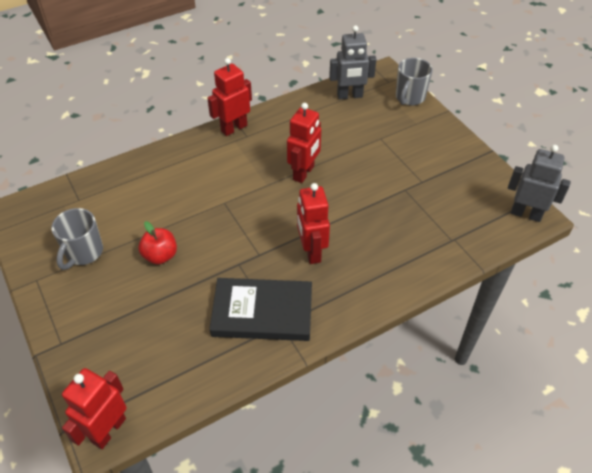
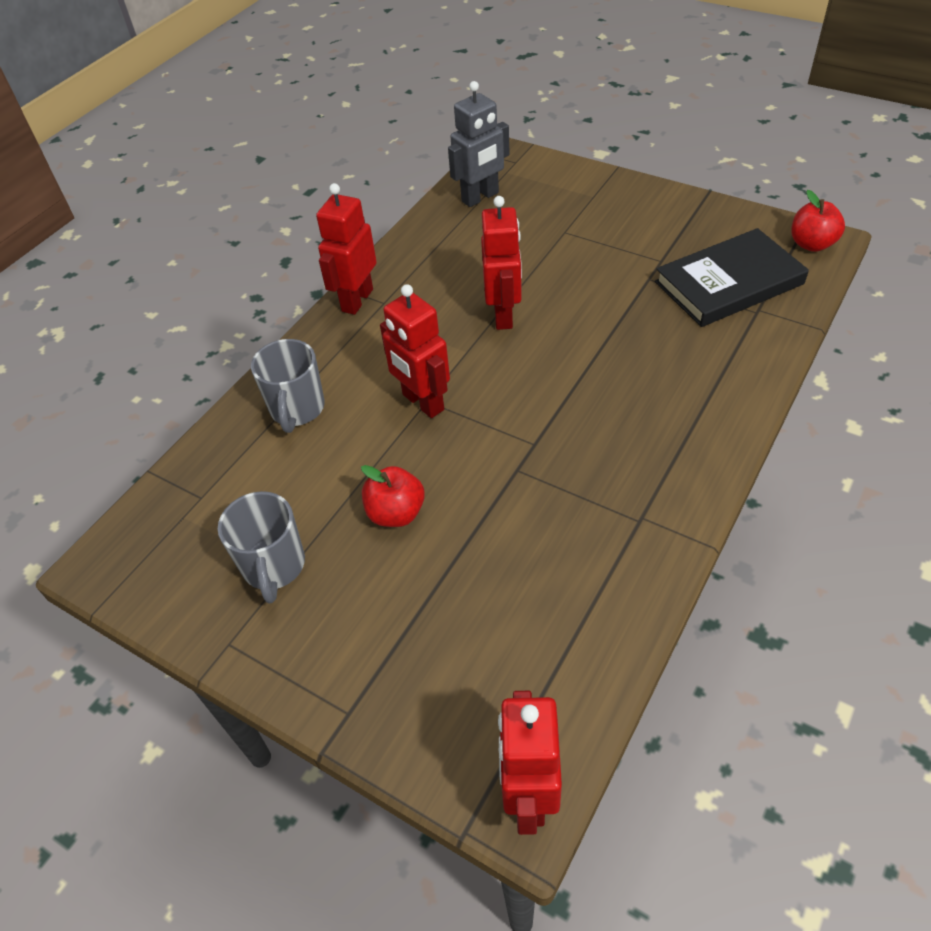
camera: 25 degrees left, 0 degrees up
(262, 312) = (604, 515): black book -> black book (729, 283)
(311, 251) = (600, 406): red robot -> red robot (422, 402)
(409, 97) = (558, 170): grey mug -> grey mug (297, 409)
(526, 214) = (811, 244): grey robot -> red apple

